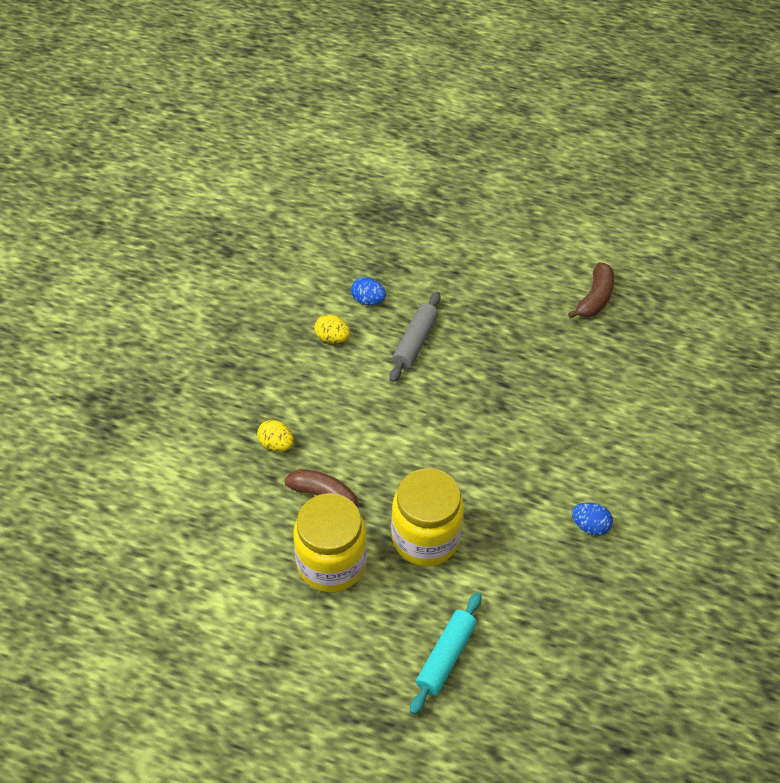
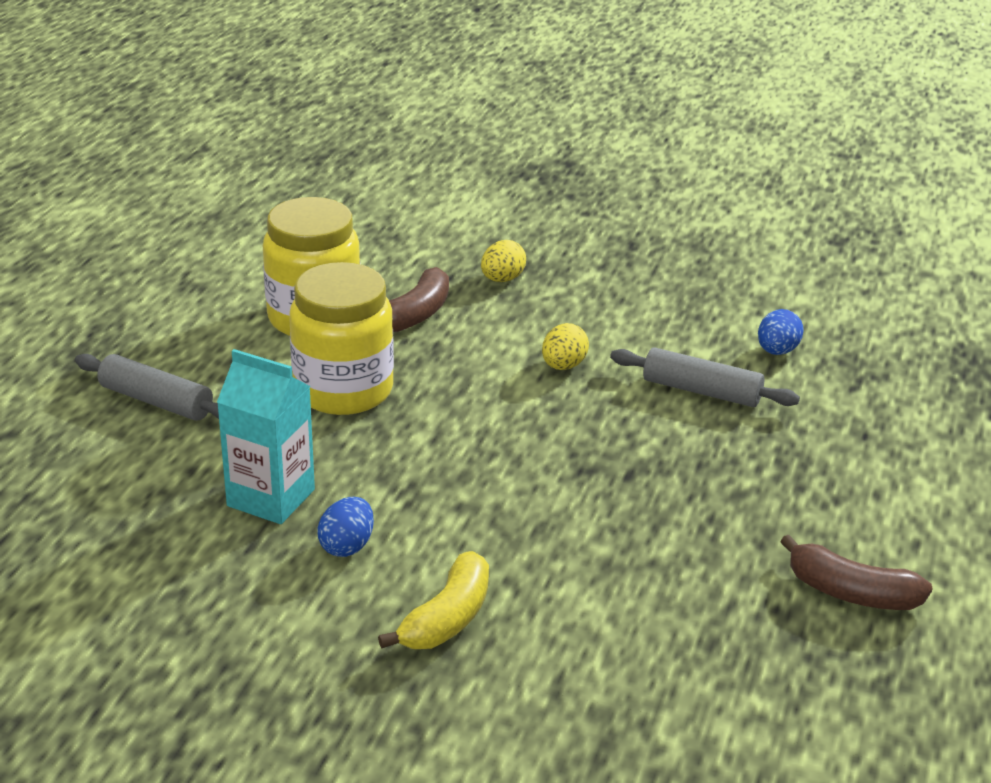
camera: 90 degrees right, 20 degrees down
(332, 338) = (695, 320): yellow egg -> yellow egg (563, 366)
(446, 656) = (156, 401): turquoise rolling pin -> grey rolling pin
(548, 571) = (271, 498): none -> turquoise carton
(644, 474) = (447, 619): none -> yellow banana

